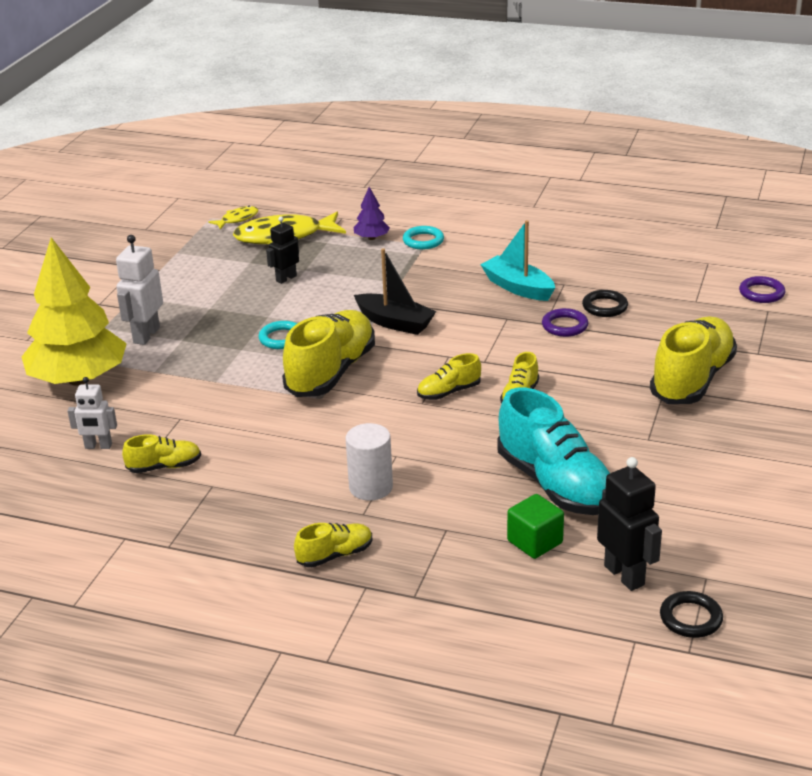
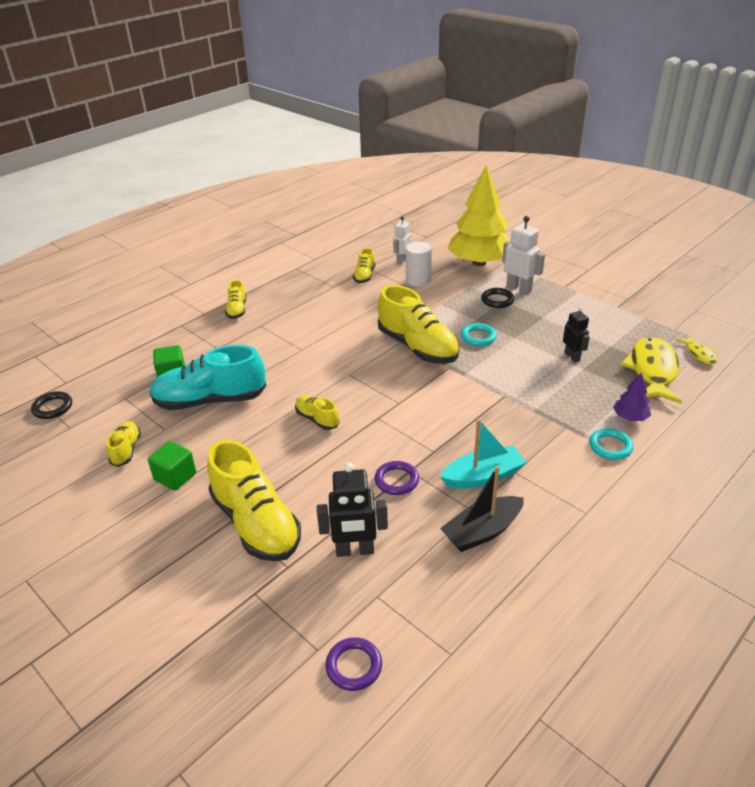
camera: 115 degrees right, 5 degrees up
(371, 487) = (280, 333): white cylinder -> white cylinder (418, 280)
(395, 323) = (466, 391): black boat -> black boat (482, 531)
(449, 392) = (351, 389): yellow shoe -> yellow shoe (126, 450)
(605, 307) = (411, 520): black ring -> black ring (497, 300)
(624, 575) = (109, 397): black robot -> black robot (355, 550)
(691, 452) = (175, 477): none -> green cube

